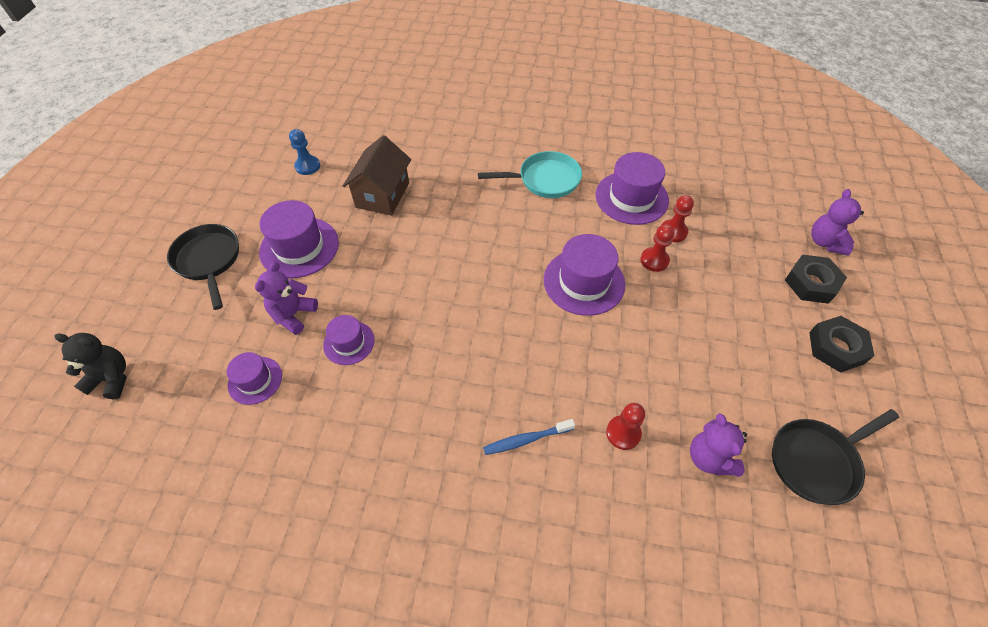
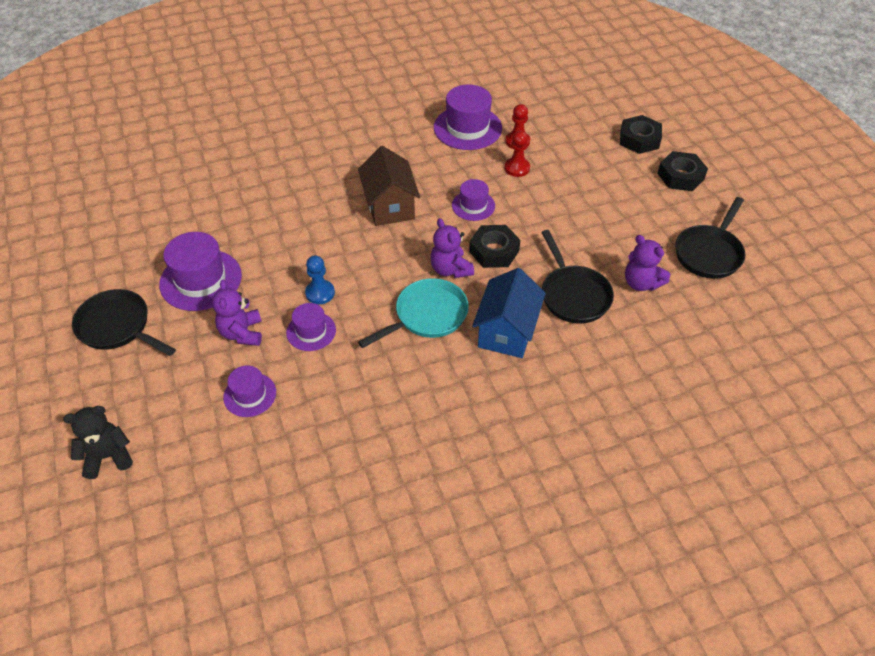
camera: 30 degrees left, 5 degrees down
(307, 166) = (149, 211): blue pawn -> blue pawn (320, 293)
(382, 195) = (246, 207): brown house -> brown house (390, 206)
(526, 439) = (507, 331): blue toothbrush -> blue house
(545, 180) = (385, 140): turquoise pan -> turquoise pan (427, 316)
(572, 341) = (494, 251): none -> black nut
(584, 282) = (473, 205): purple hat -> purple hat, size x0.58
(623, 433) = (573, 295): red pawn -> black pan
(825, 242) = (632, 106): purple teddy bear -> purple teddy bear (450, 269)

